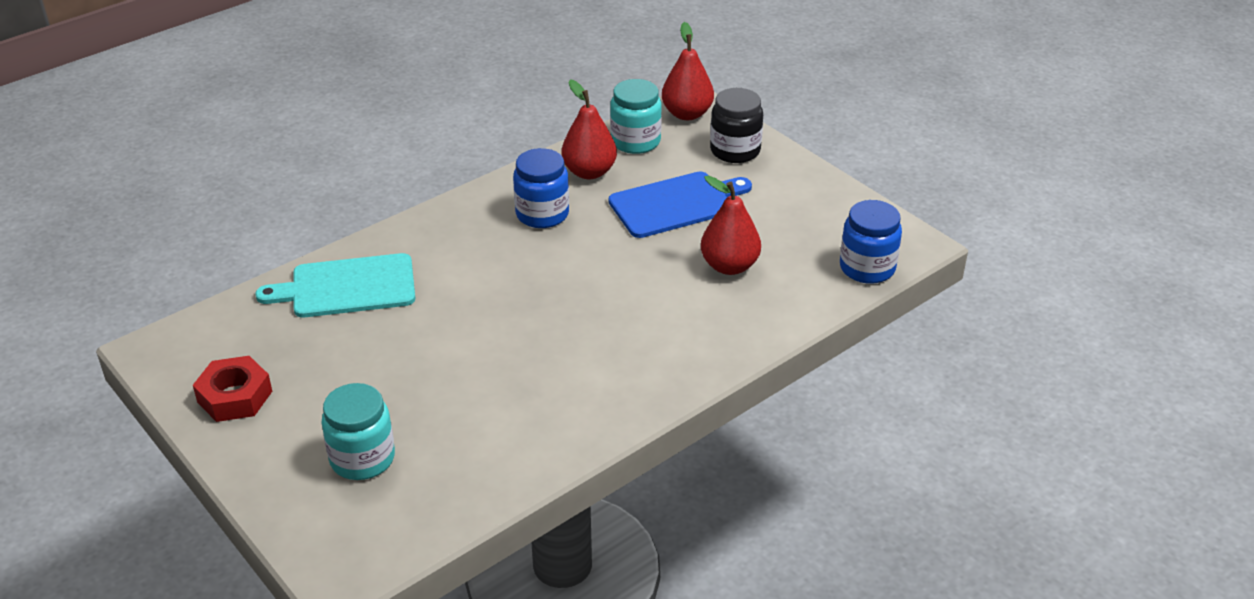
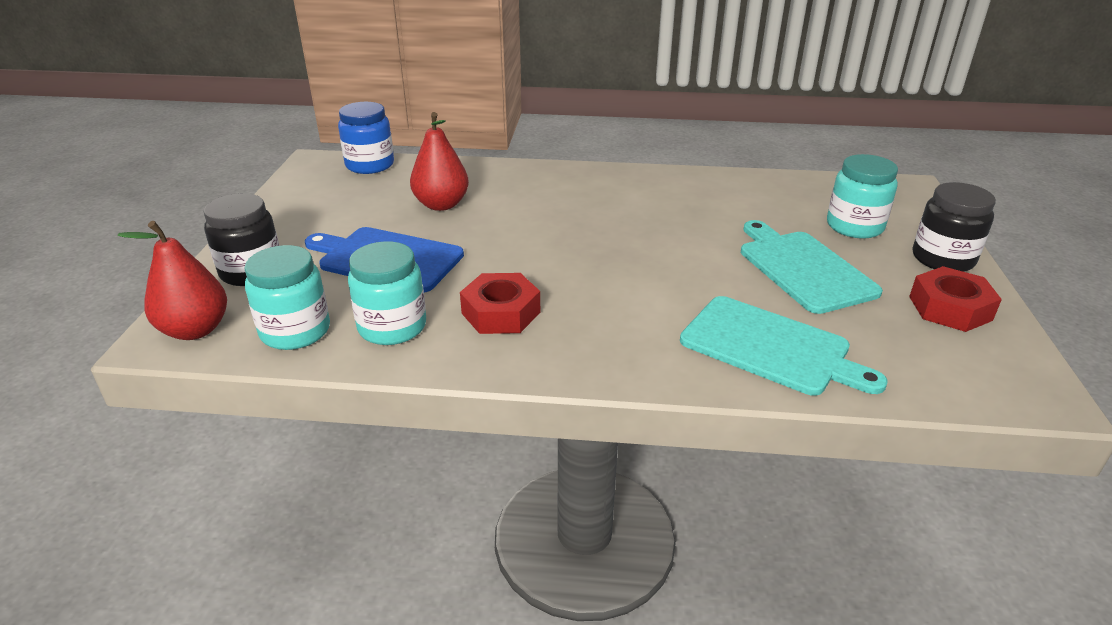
camera: 135 degrees left, 5 degrees down
(260, 458) = (943, 259): none -> black jar
(373, 373) = (803, 268): none -> turquoise cutting board
(542, 214) = (501, 312): blue jar -> red nut
(589, 172) = (392, 327): red pear -> turquoise jar

